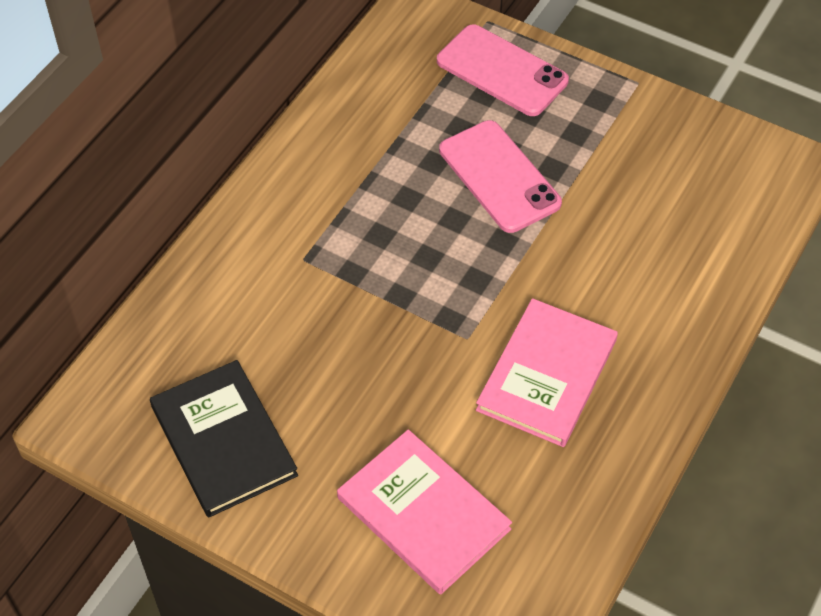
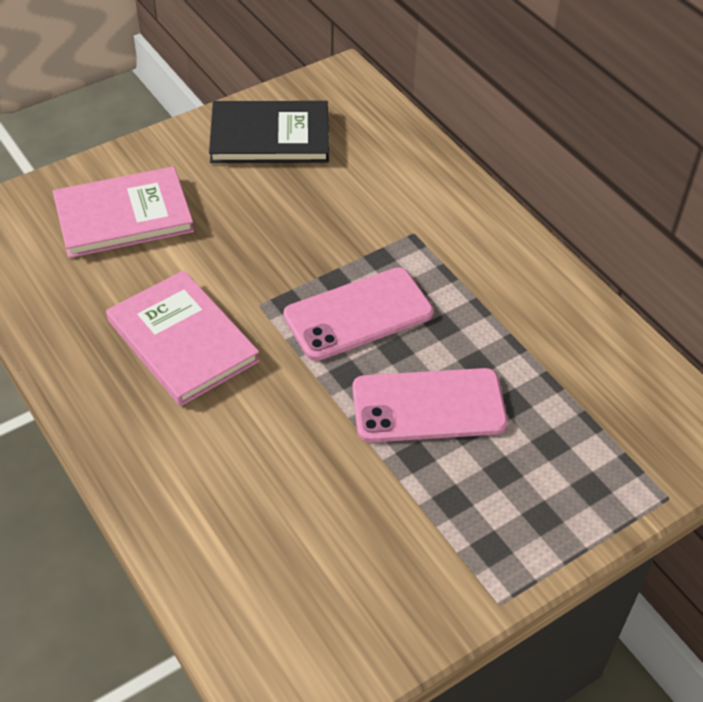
camera: 115 degrees right, 5 degrees down
(502, 71) = (579, 475): pink phone -> pink phone (358, 314)

